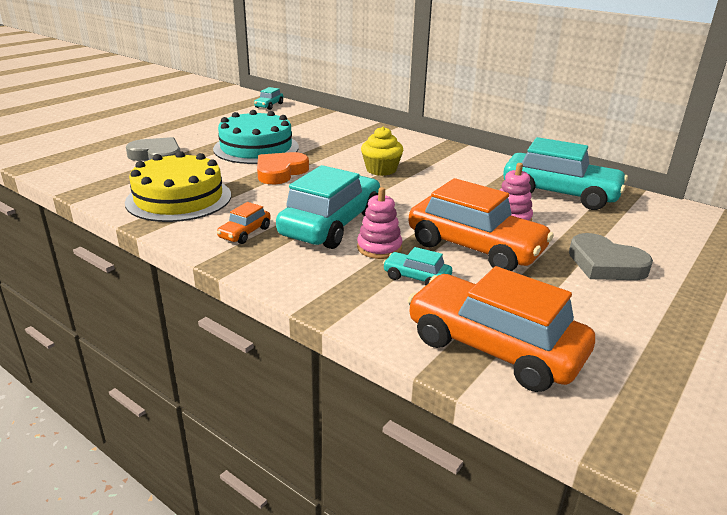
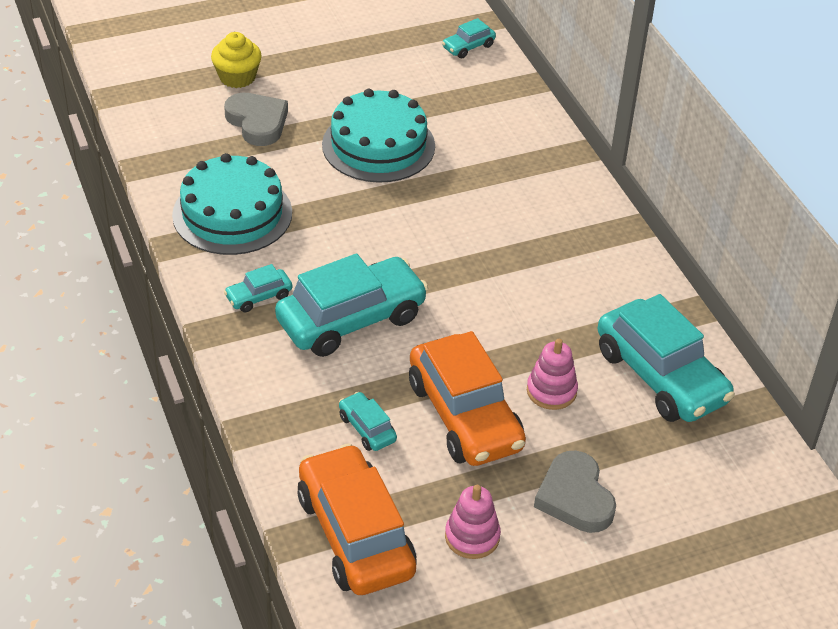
camera: 30 degrees right, 15 degrees up
(179, 198) = (232, 214): yellow cake -> turquoise cake
(245, 233) = (259, 297): orange car -> turquoise car
(280, 172) = (369, 206): orange heart -> none
(379, 248) = (369, 374): pink stacking toy -> pink stacking toy (472, 537)
(381, 170) = (489, 246): yellow cupcake -> yellow cupcake (237, 77)

